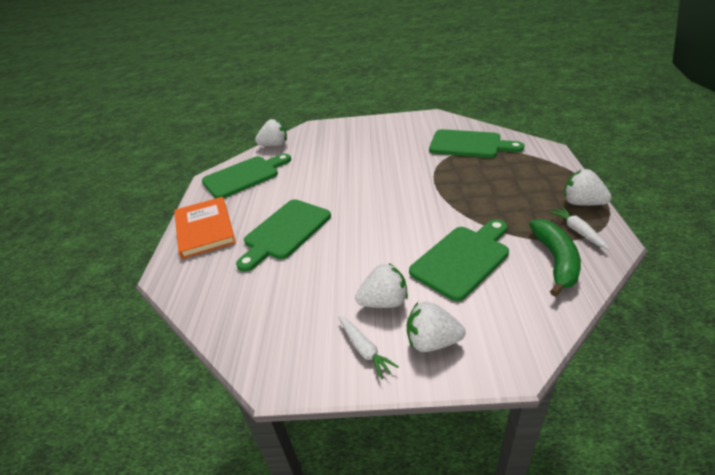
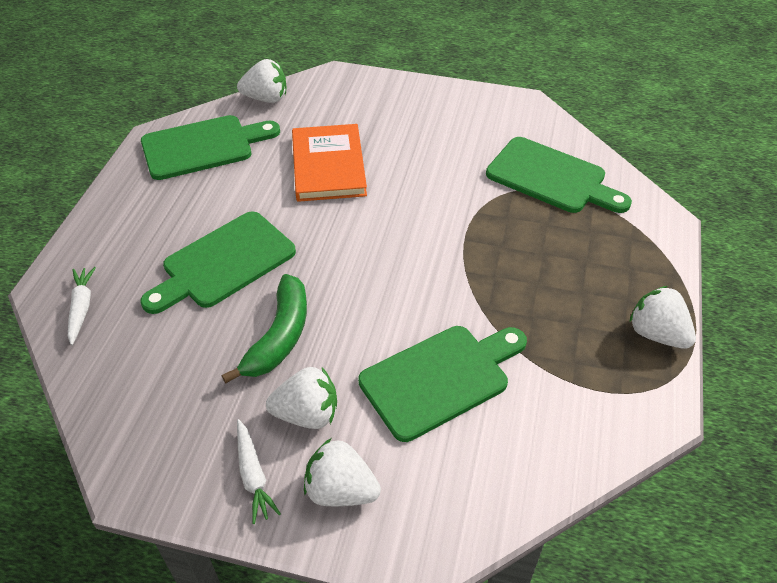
camera: 10 degrees right, 10 degrees up
(205, 229) = (120, 227): orange book -> orange book (328, 166)
(555, 260) = (563, 419): green banana -> green banana (279, 336)
(577, 231) = (622, 380): white carrot -> white carrot (81, 308)

